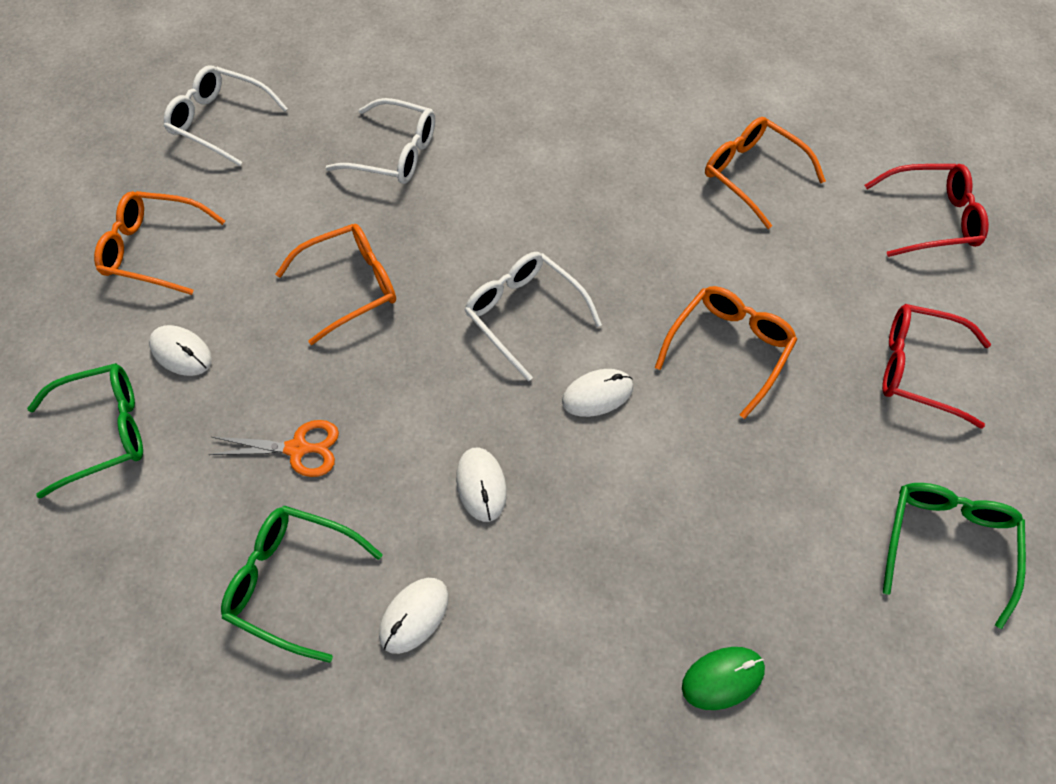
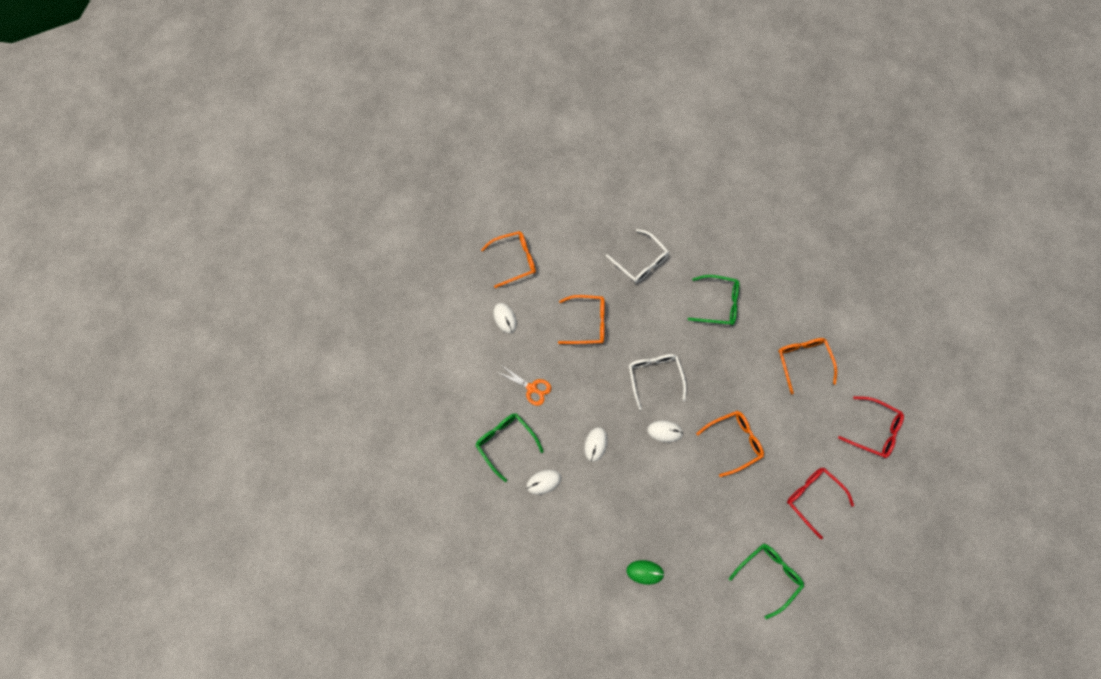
camera: 30 degrees right, 10 degrees up
(103, 432) = (461, 339): green glasses -> green glasses (718, 304)
(155, 249) = (514, 260): orange glasses -> orange glasses turned 120 degrees clockwise
(221, 122) = (570, 203): white glasses -> none

